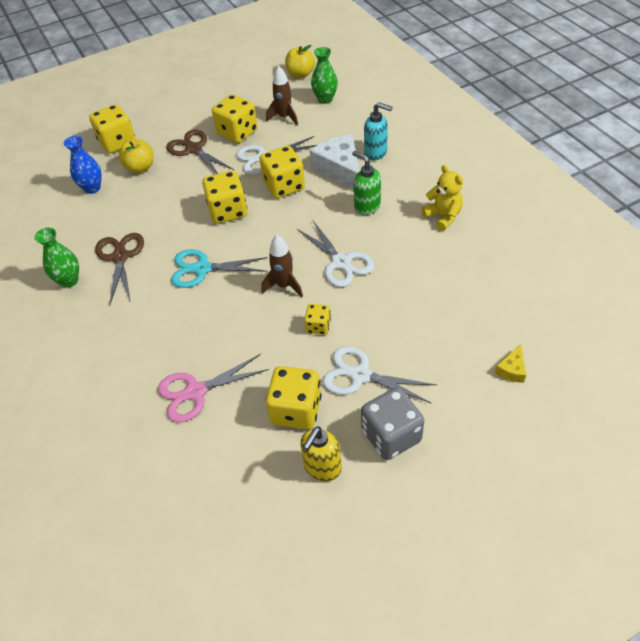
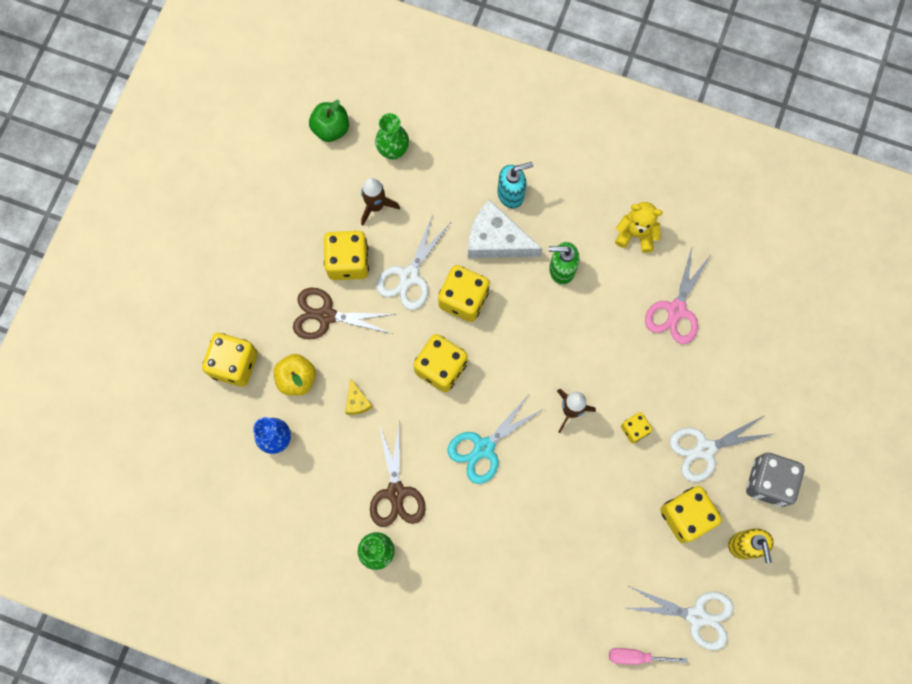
camera: 45 degrees left, 25 degrees up
(120, 257) = (396, 492): brown scissors -> brown scissors turned 135 degrees counterclockwise
(148, 480) = (636, 656): none -> pink screwdriver
(195, 392) = (598, 563): pink scissors -> pink scissors (676, 310)
(300, 74) = (331, 129): yellow apple -> green apple
(341, 262) = (595, 350): white scissors -> white scissors (696, 616)
(511, 369) = (805, 357): yellow cheese -> yellow cheese (357, 401)

